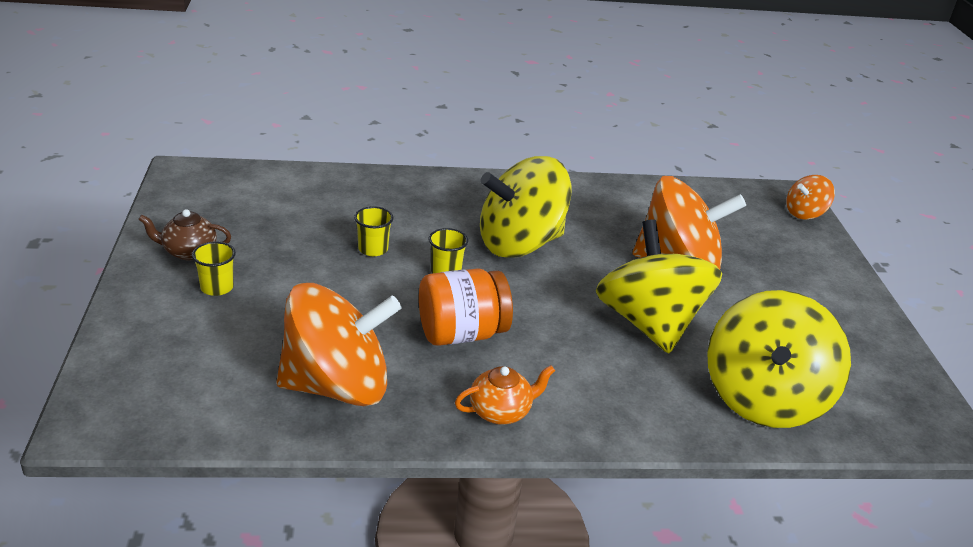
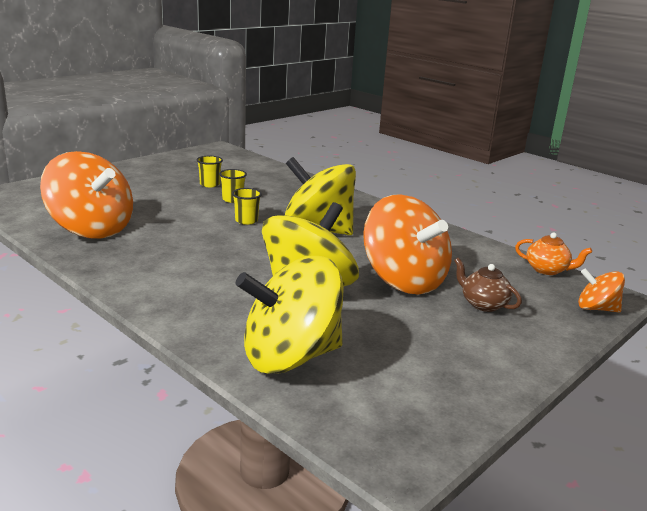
camera: 50 degrees right, 10 degrees down
(188, 252) = (153, 169): brown teapot -> brown teapot (483, 304)
(217, 287) = (133, 182): yellow cup -> yellow cup (210, 184)
(461, 334) = (191, 242): orange jar -> none
(501, 411) = (130, 273): orange teapot -> orange teapot (547, 270)

